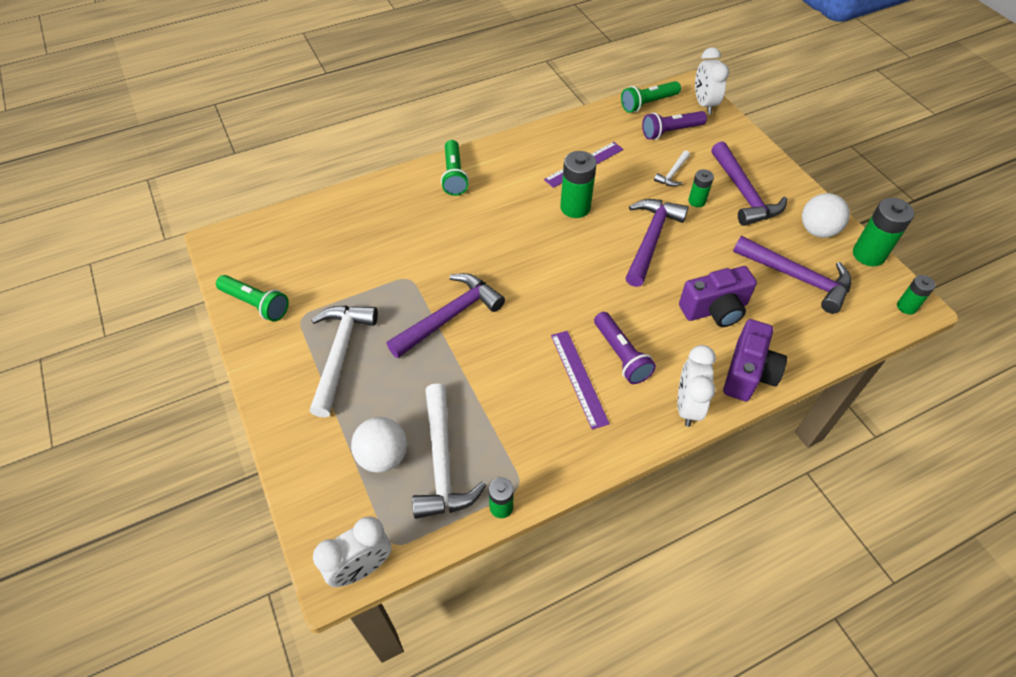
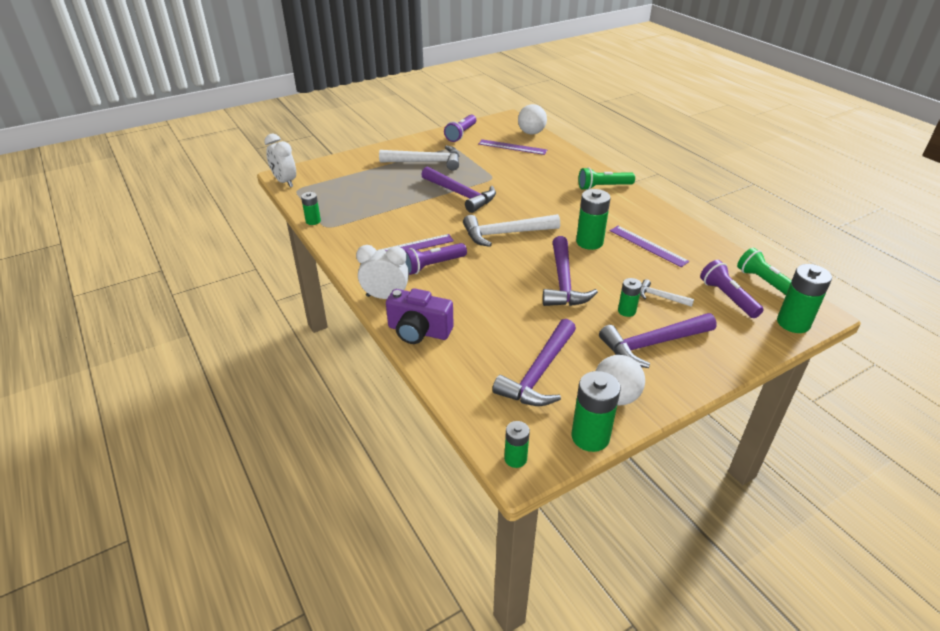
camera: 85 degrees right, 15 degrees down
(256, 304) = (461, 134): green flashlight -> purple flashlight
(321, 247) = (512, 147): none -> purple ruler
(383, 456) = (352, 181): white ball -> white ball (531, 133)
(442, 462) = (346, 200): white hammer -> white hammer (505, 234)
(651, 240) = (563, 282): purple hammer -> purple hammer turned 75 degrees clockwise
(704, 104) = (793, 323): white clock -> green battery
(715, 309) = (487, 316): purple camera -> none

